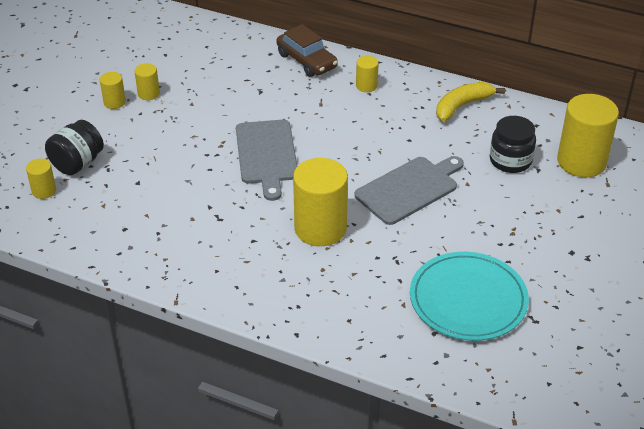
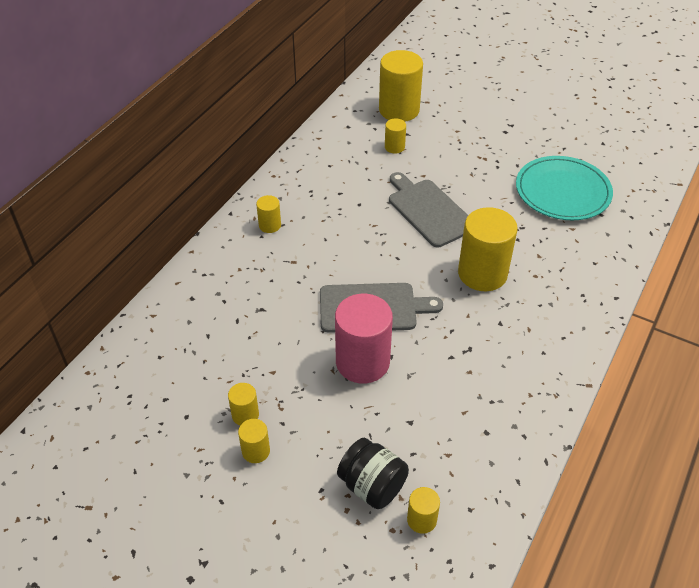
camera: 85 degrees left, 5 degrees up
(202, 152) = (362, 362): none -> pink cylinder
(307, 61) = (214, 268): brown car -> none
(462, 106) = (314, 165): yellow banana -> none
(510, 160) = (394, 147): black jar -> yellow cylinder

